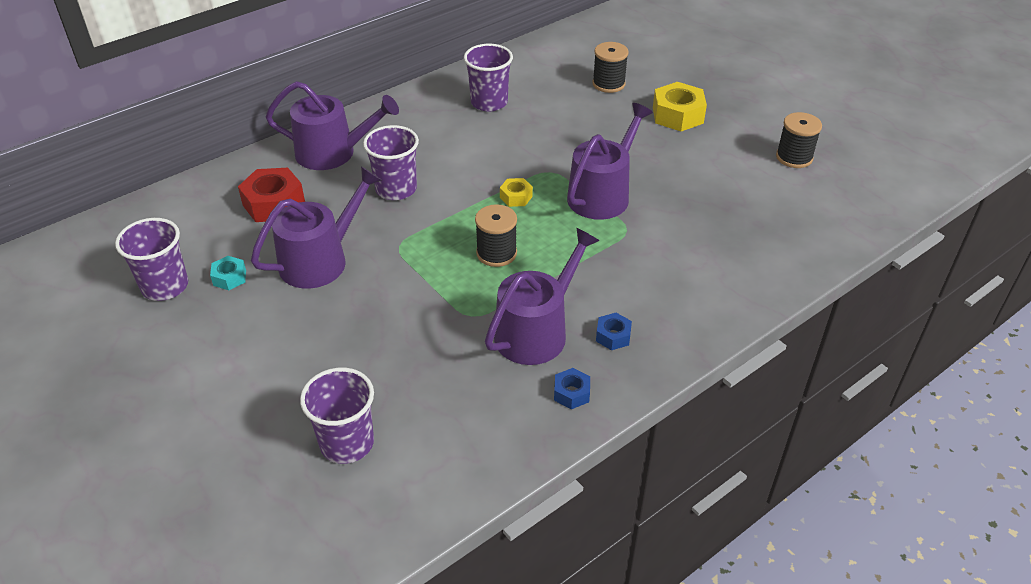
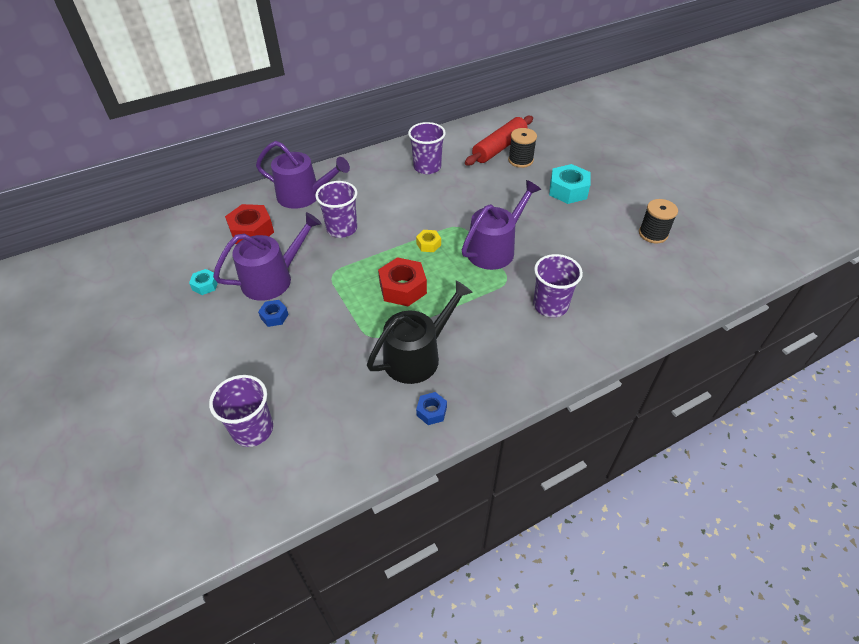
camera: 10 degrees right, 5 degrees up
(165, 286) = (159, 287): purple cup -> purple cup (550, 305)
(496, 253) = (403, 288): black spool -> red nut
(536, 331) = (417, 356): purple watering can -> black watering can
(577, 70) = (499, 148): none -> red rolling pin
(613, 336) = (475, 367): blue nut -> blue nut (274, 316)
(677, 115) = (568, 190): yellow nut -> turquoise nut

